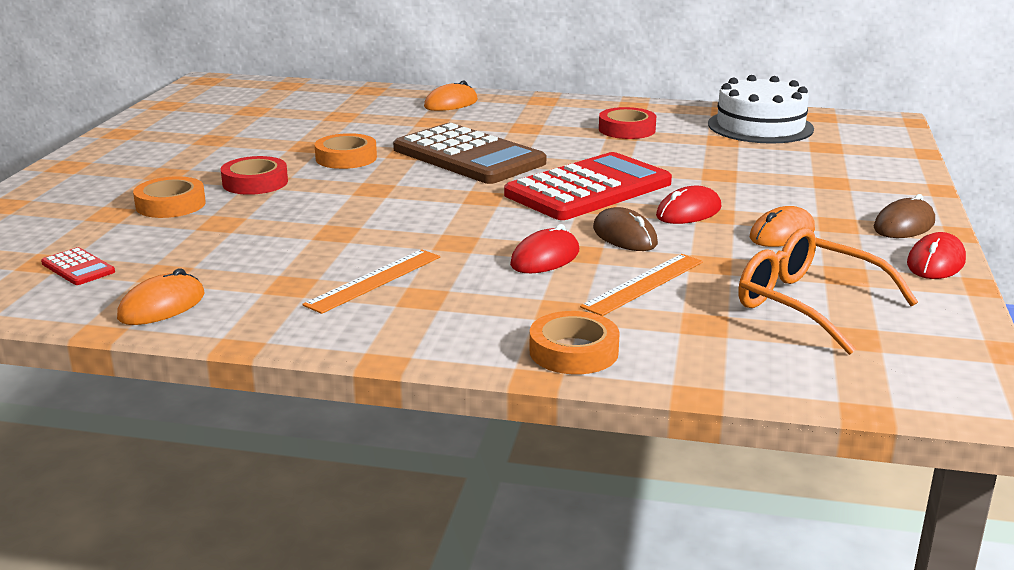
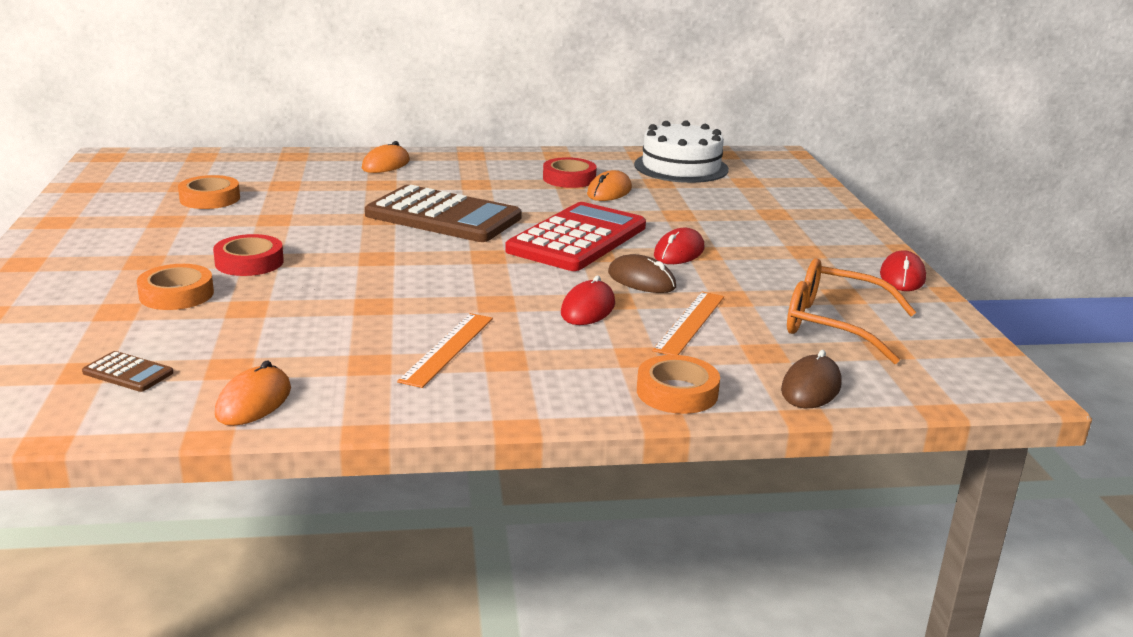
camera: 20 degrees left, 0 degrees up
(78, 268) = (128, 373): red calculator -> brown calculator
(346, 158) = (324, 228): orange tape -> orange tape (210, 198)
(782, 234) = (768, 264): orange mouse -> orange mouse (609, 191)
(904, 225) = (856, 247): brown mouse -> brown mouse (811, 387)

